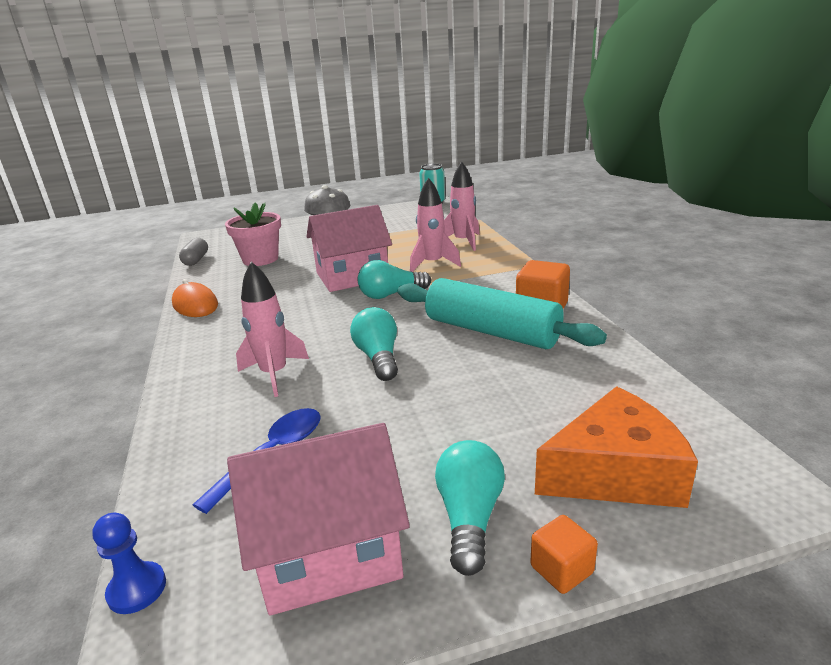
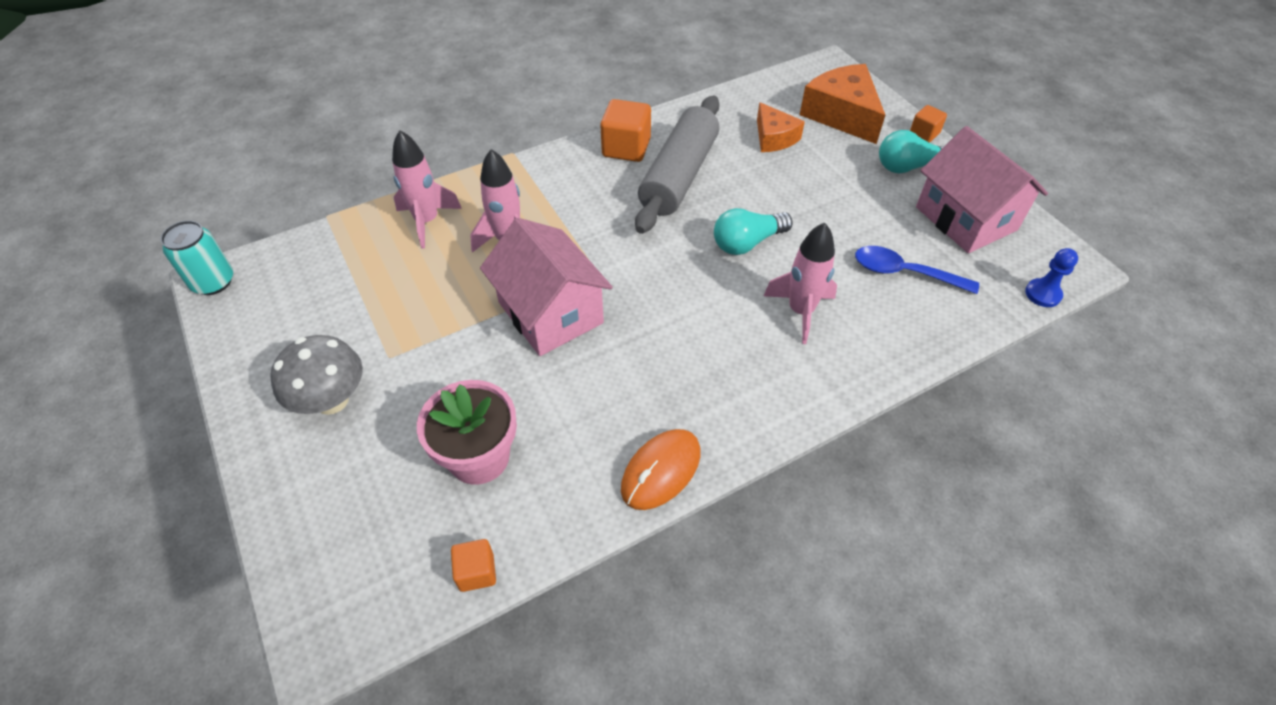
camera: 105 degrees left, 25 degrees up
(196, 260) = (476, 572): grey capsule -> orange cube
(391, 294) = (604, 262): turquoise light bulb -> none
(491, 331) = (679, 176): turquoise rolling pin -> grey rolling pin
(555, 398) = (774, 138): none -> orange cheese

